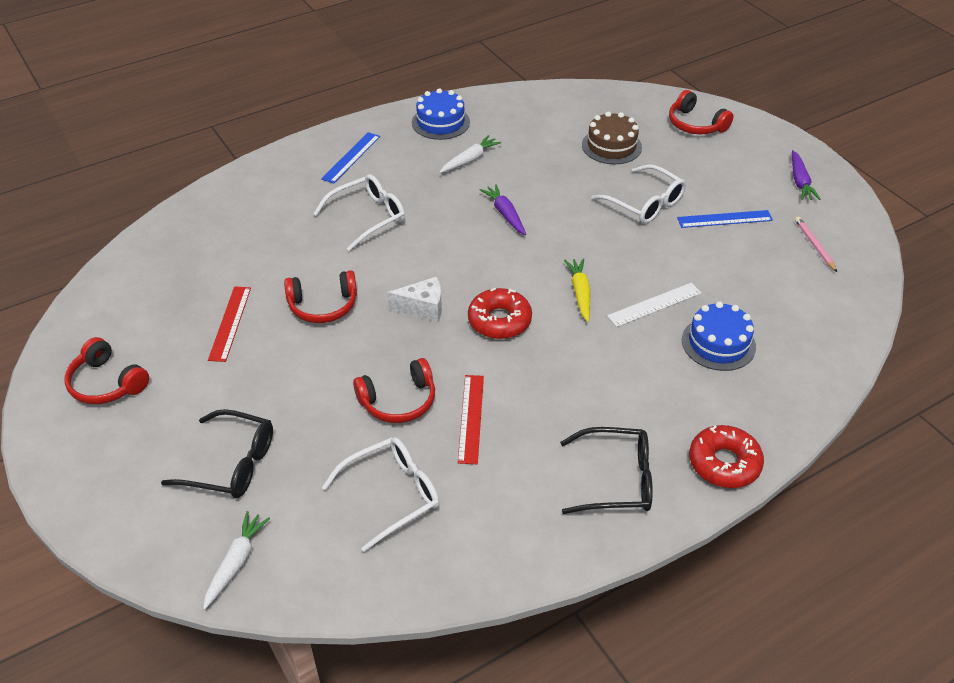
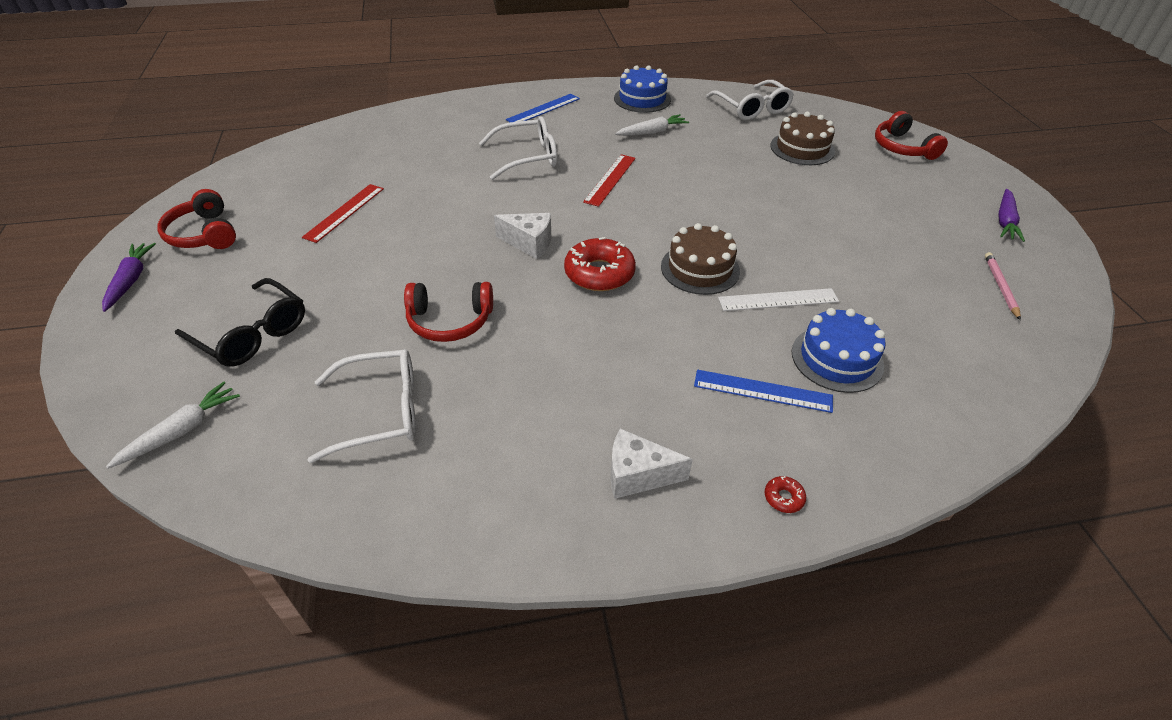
camera: 20 degrees right, 0 degrees up
(323, 305) = (437, 218): red headphones -> none
(471, 418) = (512, 359): red ruler -> red ruler (610, 179)
(505, 214) = (660, 182): purple carrot -> purple carrot (131, 280)
(580, 293) = (700, 269): yellow carrot -> brown cake
(616, 480) = (637, 475): black glasses -> white cheese
(644, 203) = (813, 204): white glasses -> white glasses (752, 108)
(724, 219) = (899, 237): blue ruler -> blue ruler (762, 391)
(724, 463) = (783, 498): red donut -> red donut, size x0.42

